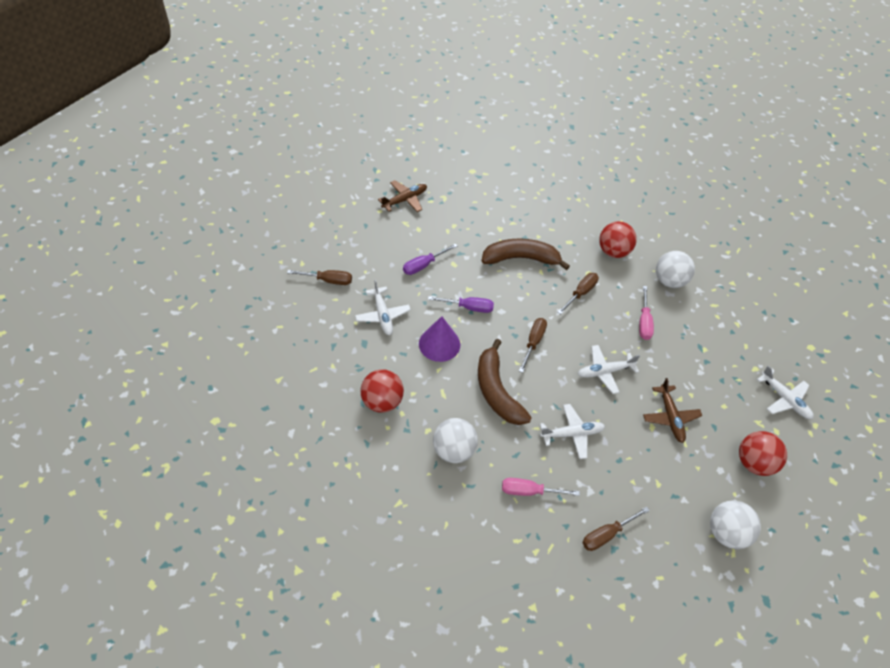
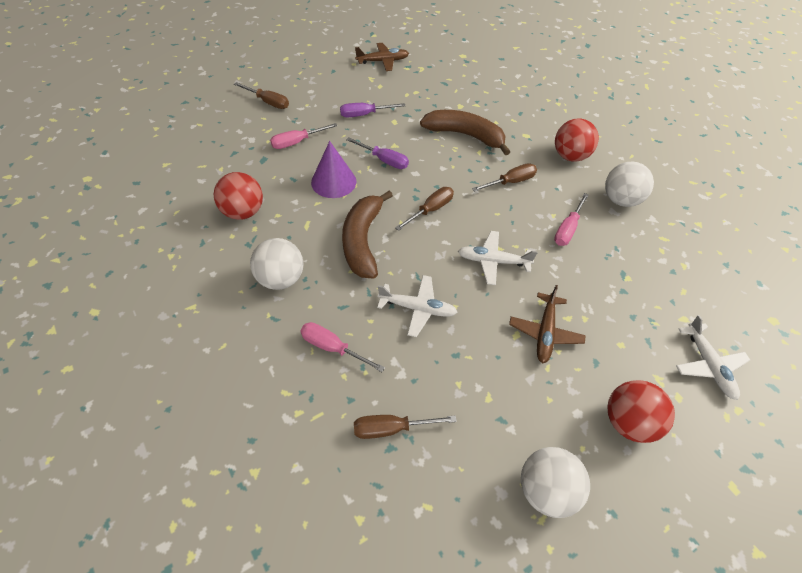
camera: 25 degrees right, 0 degrees up
(382, 315) = (297, 142): white plane -> pink screwdriver

